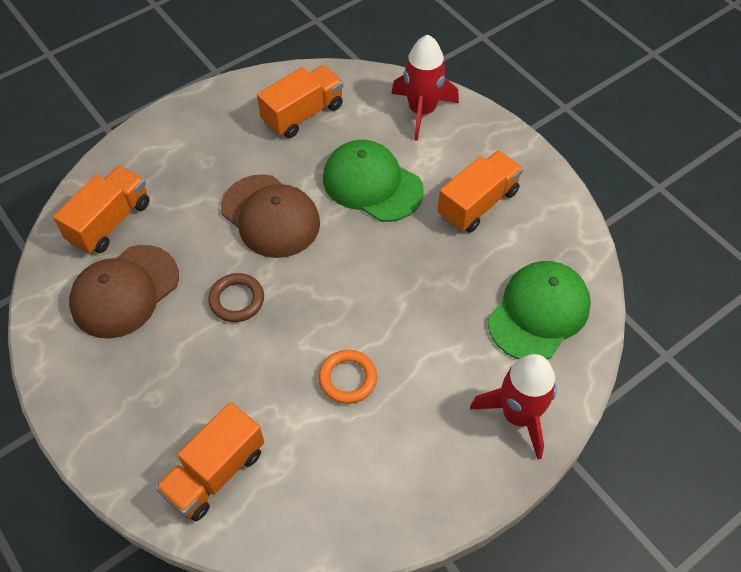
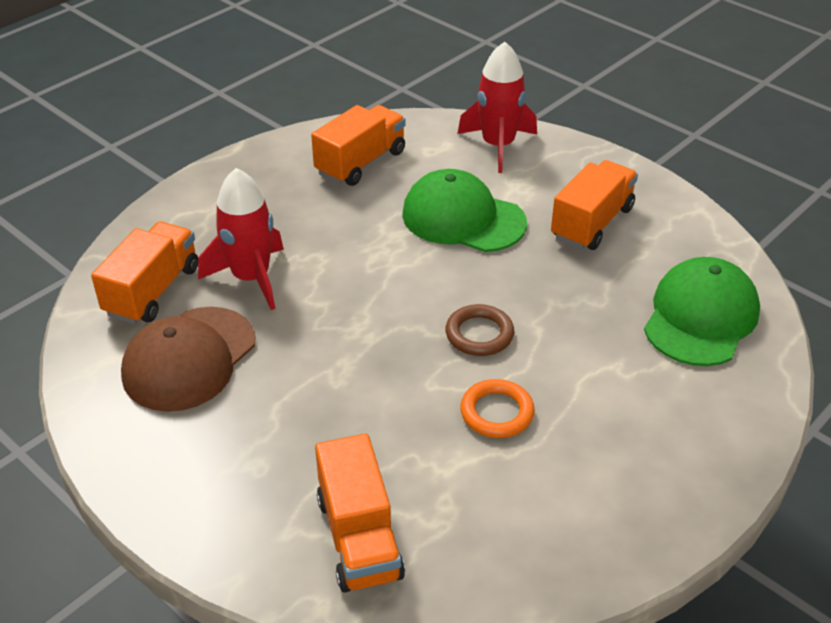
camera: 10 degrees left, 15 degrees down
(215, 473) = (359, 537): orange truck -> orange truck turned 45 degrees counterclockwise
(237, 300) = (334, 350): brown ring -> brown ring (479, 334)
(270, 216) = (351, 262): brown cap -> none
(518, 415) = (716, 422): red rocket -> red rocket (251, 278)

